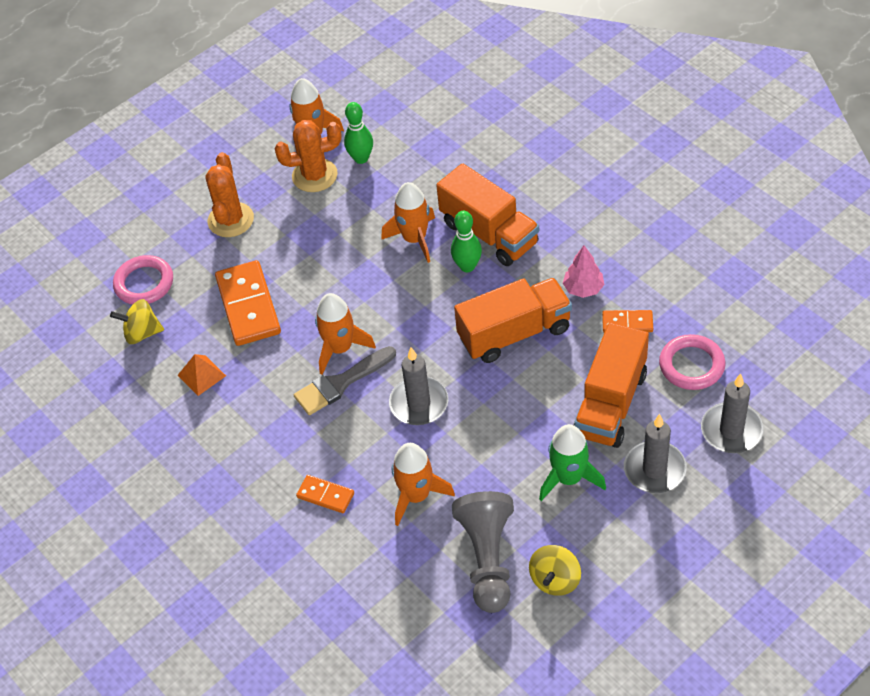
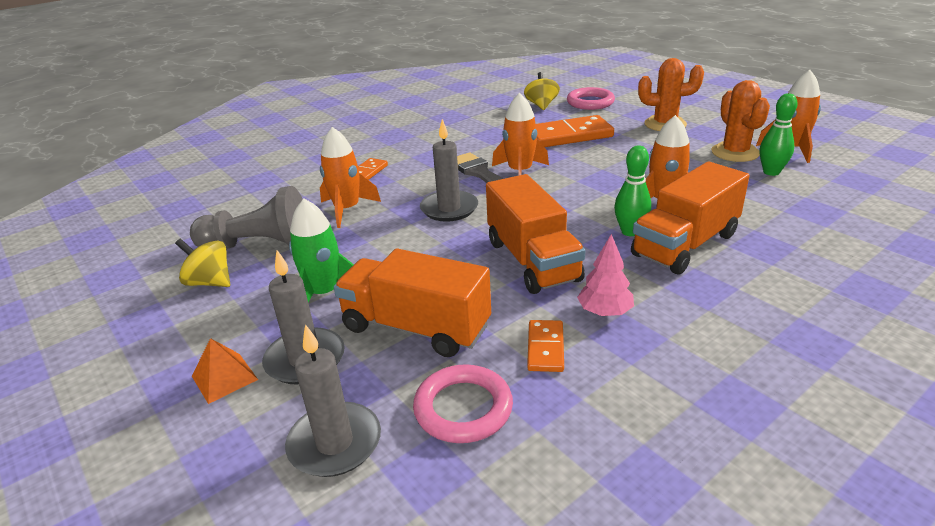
camera: 90 degrees right, 20 degrees down
(201, 375) = (499, 125): orange pyramid -> orange pyramid (224, 377)

